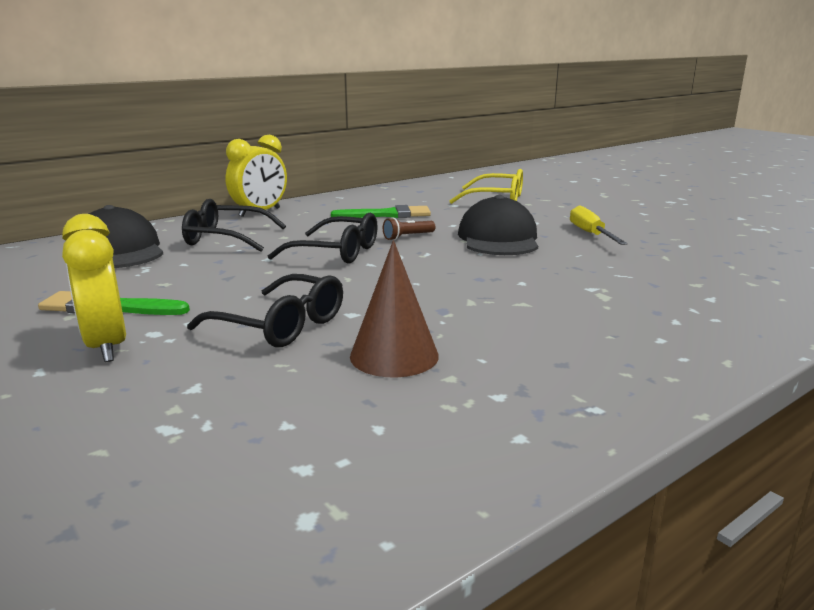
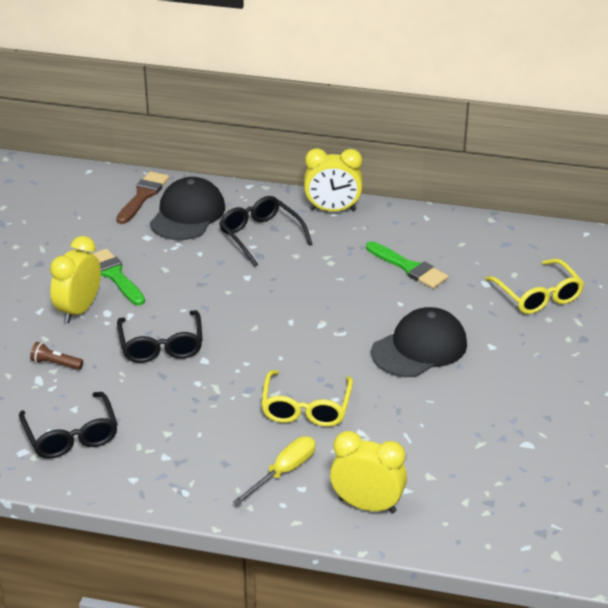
camera: 50 degrees right, 15 degrees up
(36, 257) = (143, 196): none -> brown brush
(336, 252) = (293, 295): black glasses -> black glasses (71, 435)
(394, 355) = (170, 403): brown cone -> none
(408, 237) = (367, 306): brown flashlight -> brown flashlight (56, 364)
(517, 296) = (306, 408): none -> yellow glasses
(591, 234) = (494, 387): yellow screwdriver -> yellow screwdriver (284, 472)
(724, 319) = (367, 505): none -> yellow clock

